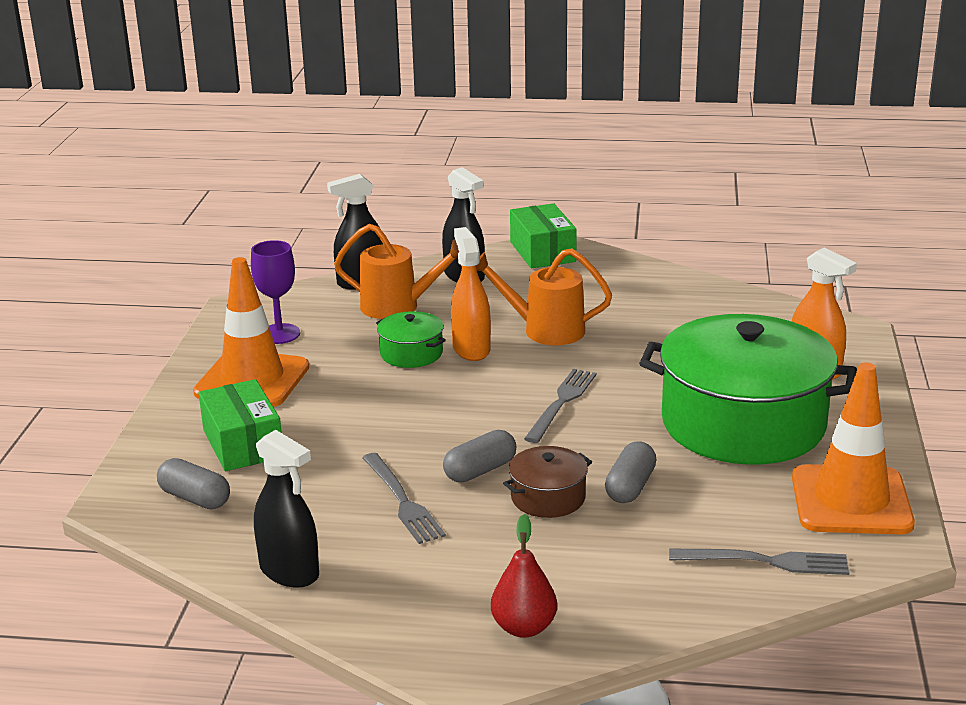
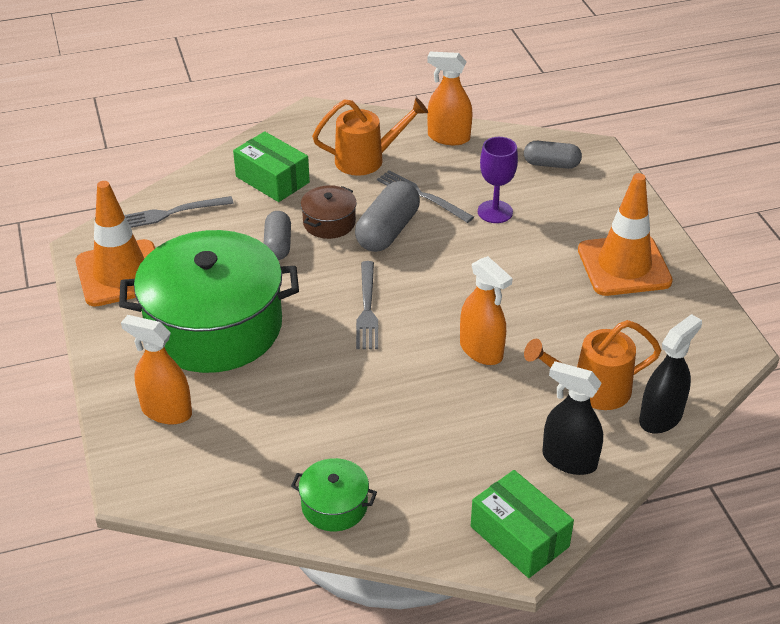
camera: 155 degrees right, 15 degrees up
(243, 444) = (566, 209): green box -> green box (272, 179)
(279, 334) = (659, 322): purple goblet -> purple goblet (495, 212)
(289, 572) = (448, 137): black spray bottle -> orange spray bottle
(411, 353) = (527, 330): green pot -> green pot (334, 506)
(480, 470) = (388, 231): grey capsule -> grey capsule, size x1.53
(524, 627) = (296, 141): red pear -> none
(544, 330) = (433, 395): orange watering can -> orange watering can (367, 159)

